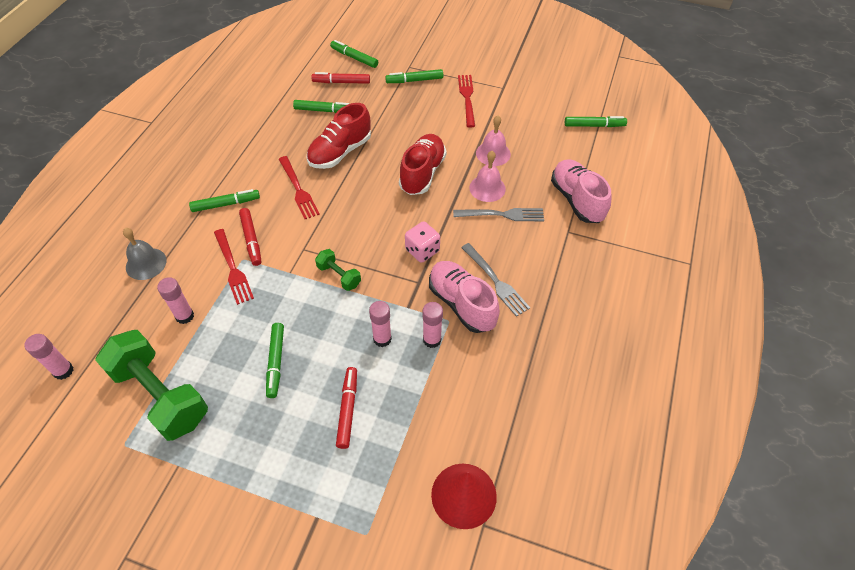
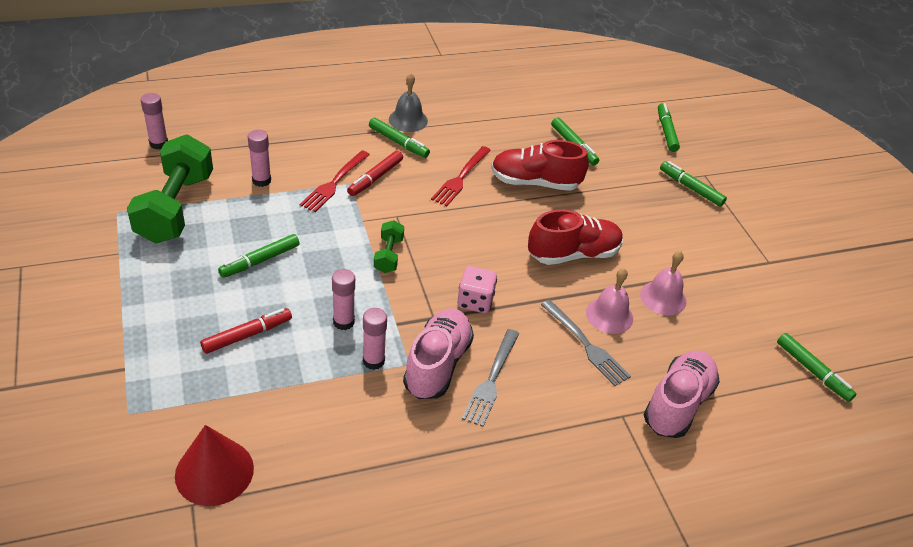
camera: 50 degrees right, 10 degrees down
(146, 263) = (294, 131): grey bell -> grey bell (408, 120)
(341, 82) = (623, 139): red marker -> none
(467, 98) = (716, 240): red fork -> none

